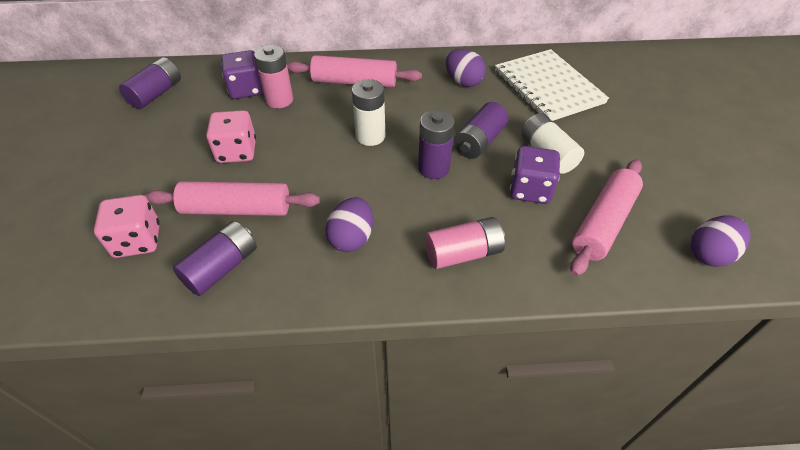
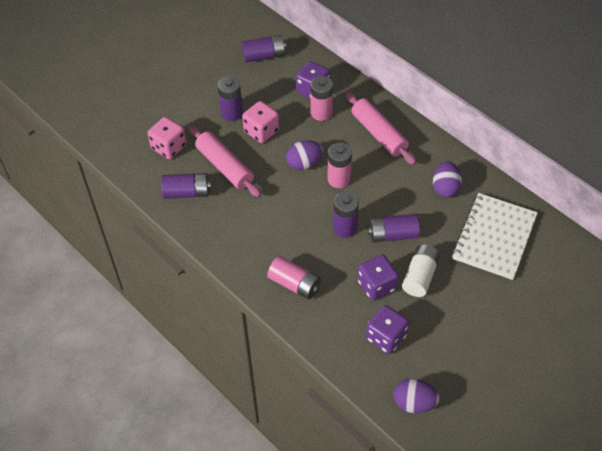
camera: 50 degrees right, 5 degrees up
(180, 158) = (232, 113): none -> purple battery
(352, 238) = (255, 229): purple egg -> purple egg (304, 163)
(370, 136) = (339, 179): white battery -> pink battery
(603, 223) = (386, 337): pink rolling pin -> purple dice

